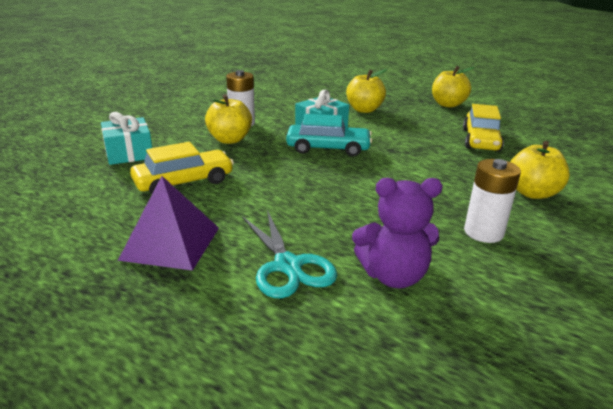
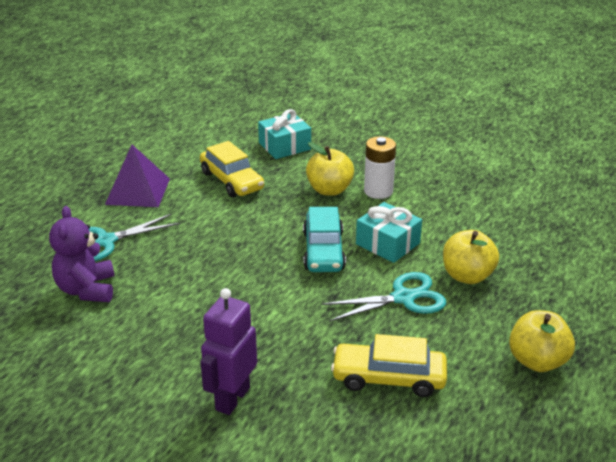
camera: 85 degrees right, 5 degrees up
(391, 128) = (403, 298): none -> turquoise scissors
(483, 232) = (147, 346): white battery -> none
(532, 193) = (232, 398): yellow apple -> purple robot

